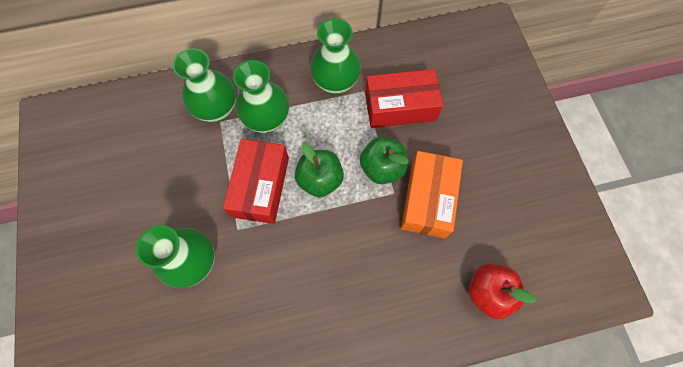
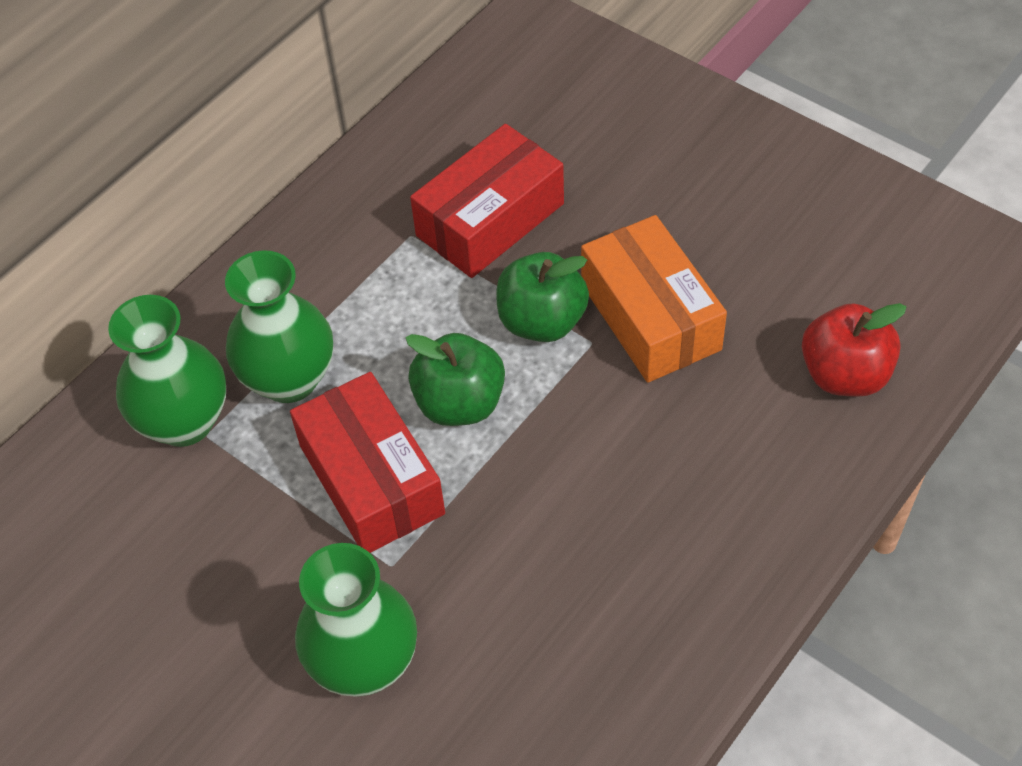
camera: 35 degrees left, 15 degrees down
(335, 83) = (354, 253): green vase -> none

